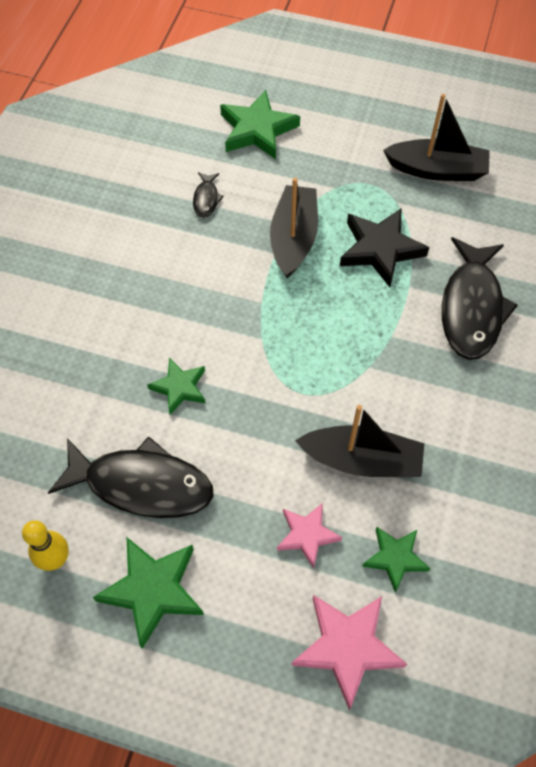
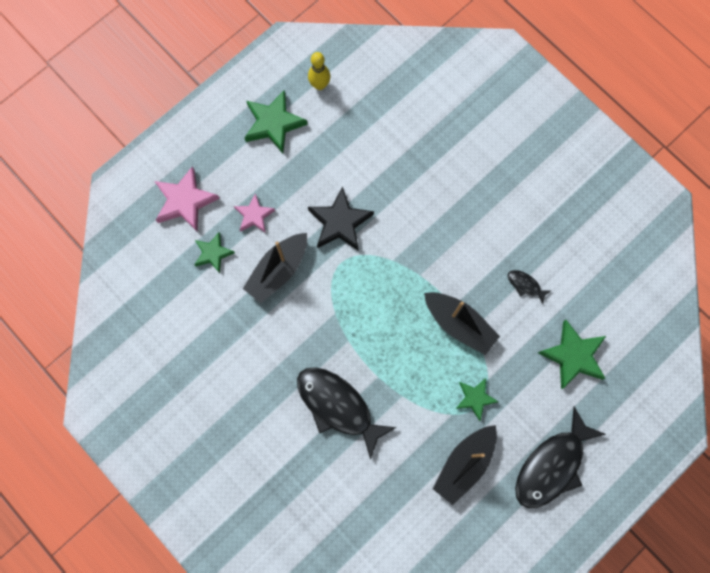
camera: 120 degrees right, 15 degrees up
(142, 484) = (336, 146): black fish -> black fish (552, 465)
(179, 388) = (386, 195): green star -> green star (475, 398)
(380, 249) = (417, 377): black star -> black star (340, 222)

